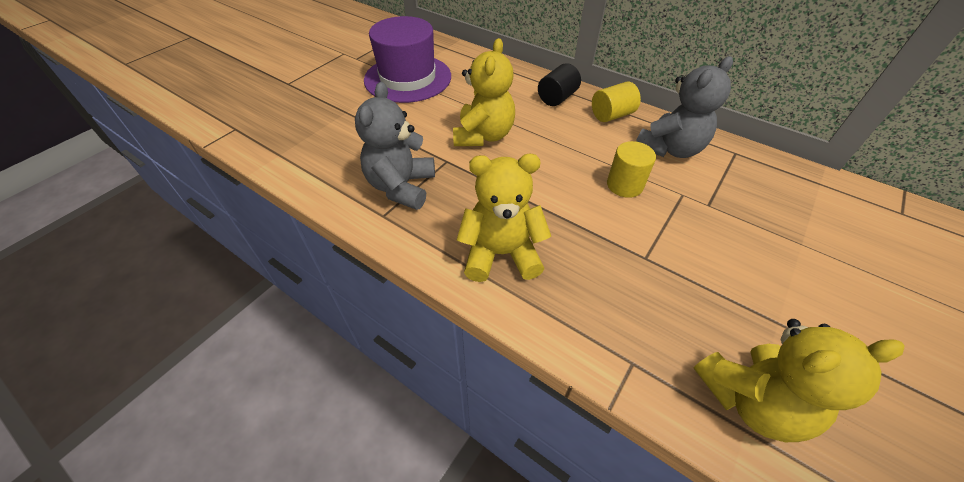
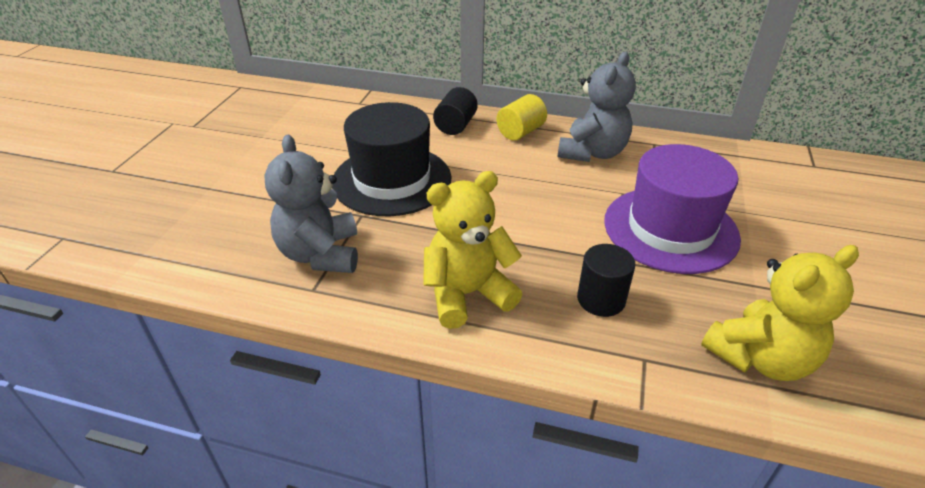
camera: 20 degrees left, 10 degrees down
(408, 78) = (271, 136): purple hat -> purple hat (670, 229)
(483, 135) = (392, 180): yellow teddy bear -> black hat
(616, 292) = (601, 299): none -> black cylinder
(624, 185) = (563, 197): yellow cylinder -> none

